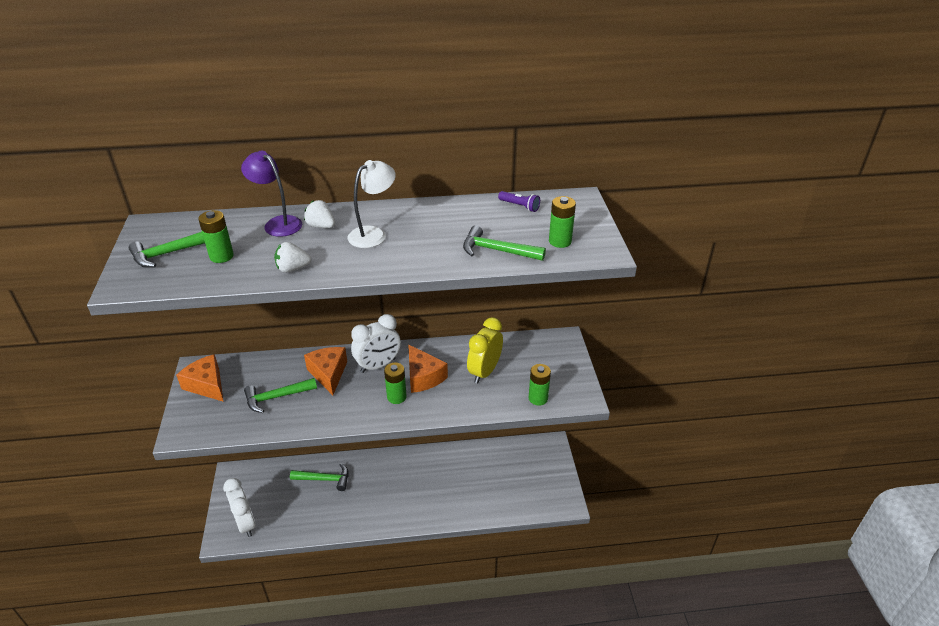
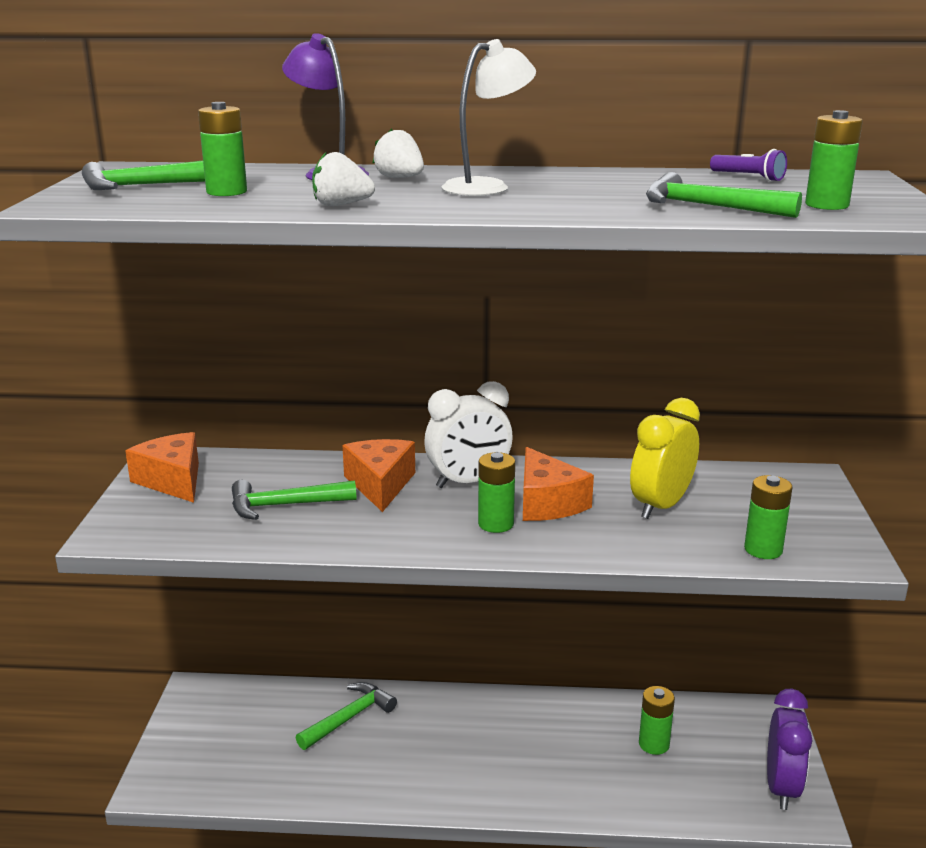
camera: 10 degrees right, 15 degrees down
(245, 523) = (198, 768): white clock -> none
(324, 479) = (349, 718): green hammer -> green hammer turned 60 degrees counterclockwise
(490, 472) = (654, 744): none -> green battery
(556, 489) = (781, 787): none -> purple clock

